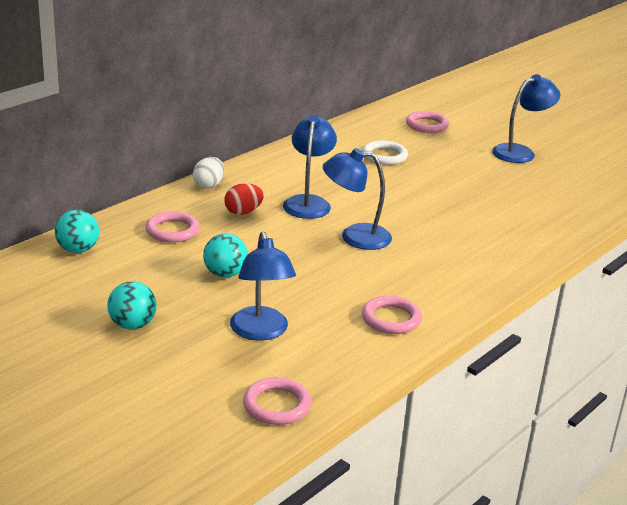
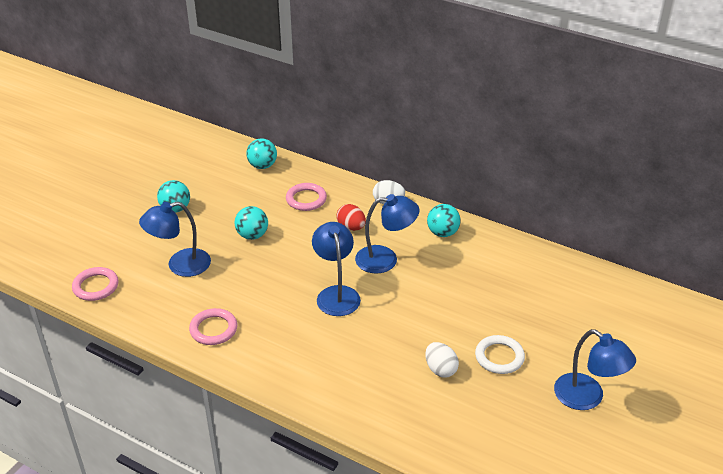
camera: 80 degrees right, 10 degrees up
(279, 167) = (442, 233): none -> turquoise ball
(384, 156) = (508, 294): white ring -> white ring (499, 357)
(427, 125) = (606, 317): pink ring -> none
(478, 203) = (440, 369): none -> white egg

